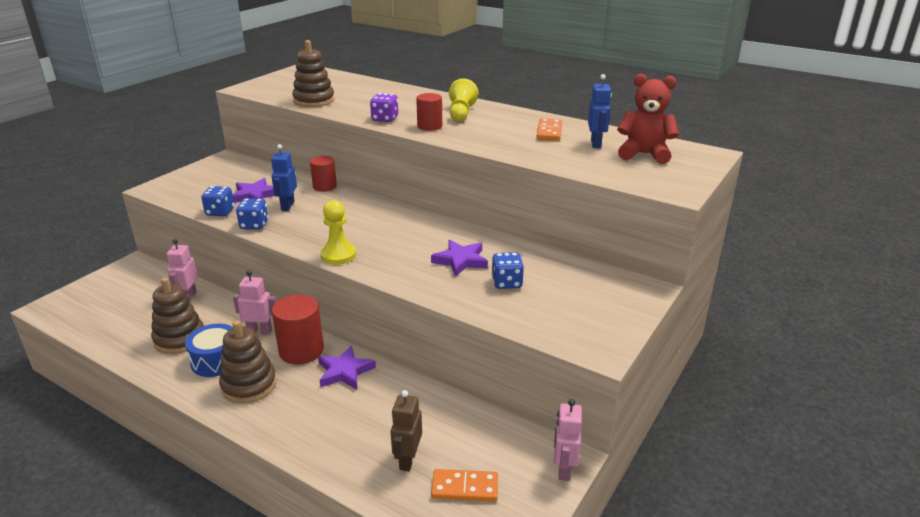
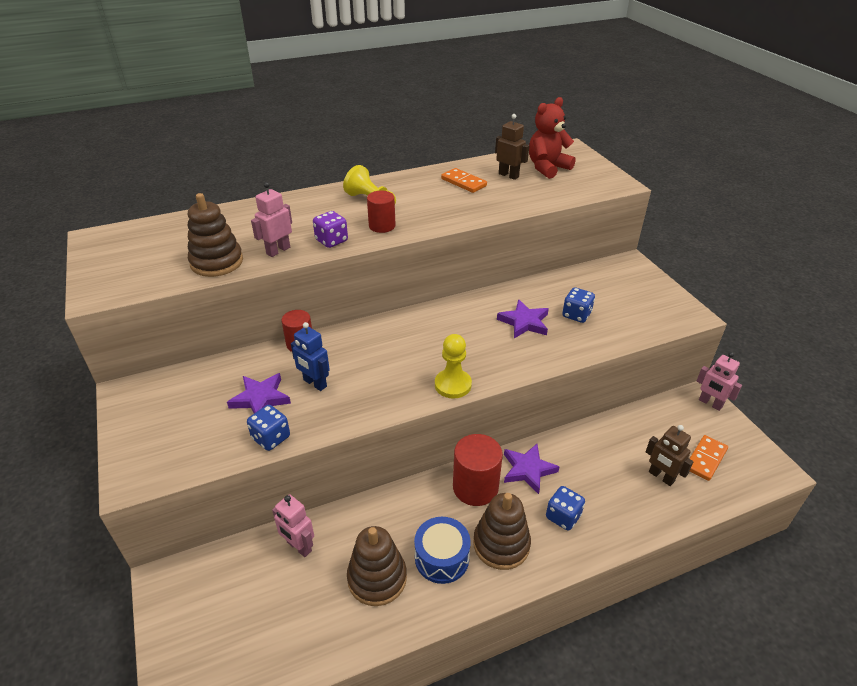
camera: 55 degrees left, 10 degrees up
(254, 225) = (332, 421): blue dice -> blue dice (563, 516)
(260, 331) = (418, 506): pink robot -> pink robot (278, 250)
(596, 144) = (508, 175): blue robot -> brown robot

